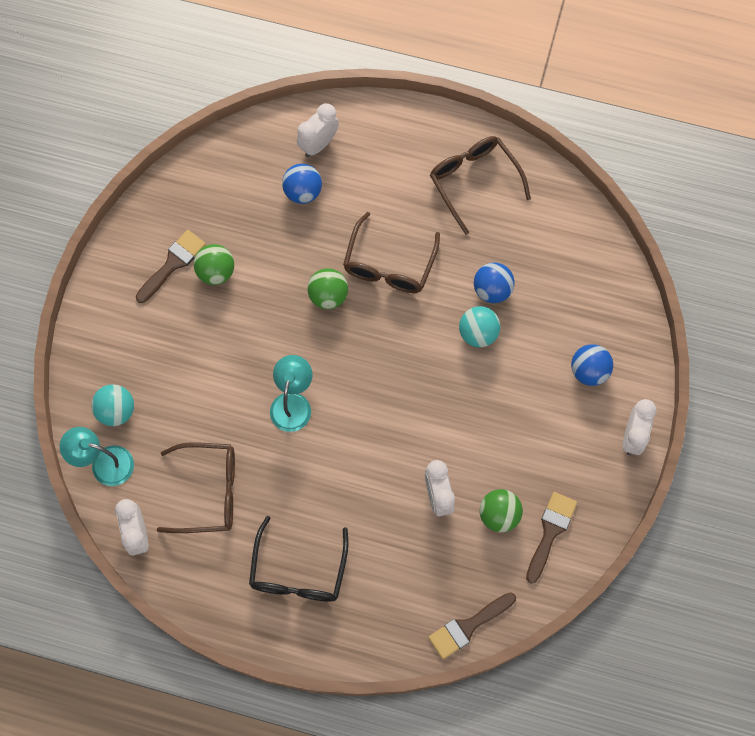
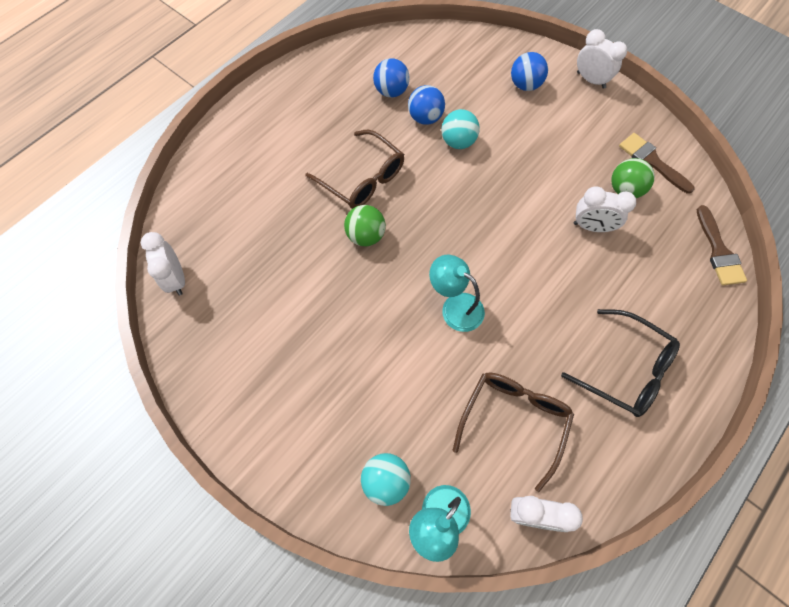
camera: 65 degrees left, 5 degrees down
(173, 263) = (256, 357): brown brush -> none
(216, 272) = (288, 320): green ball -> none
(303, 192) = (254, 216): blue ball -> blue ball (391, 91)
(318, 144) = (218, 186): white clock -> white clock (176, 279)
(474, 181) = (324, 93): brown glasses -> none

